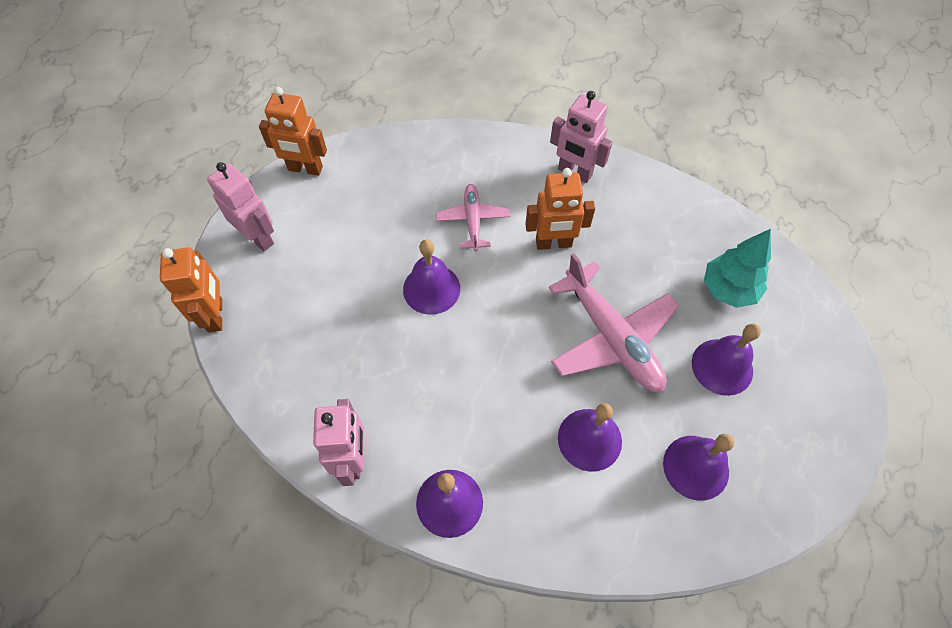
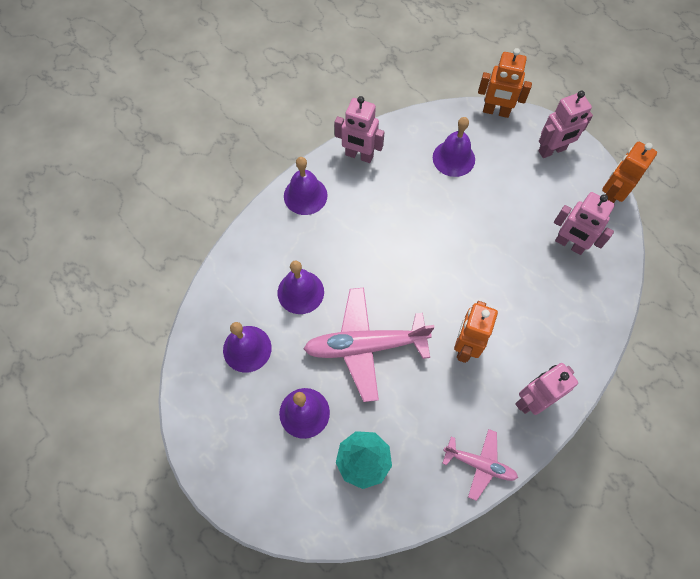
camera: 115 degrees right, 5 degrees up
(383, 188) = (569, 244): none -> pink robot
(431, 289) = (461, 243): purple bell -> purple bell (453, 158)
(473, 220) = (512, 296): pink plane -> pink plane (479, 464)

